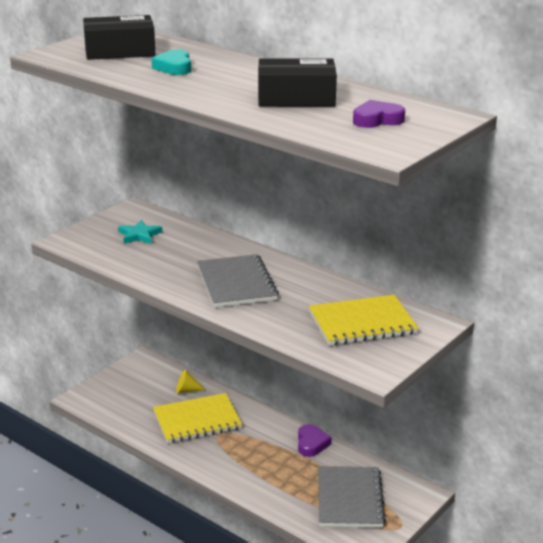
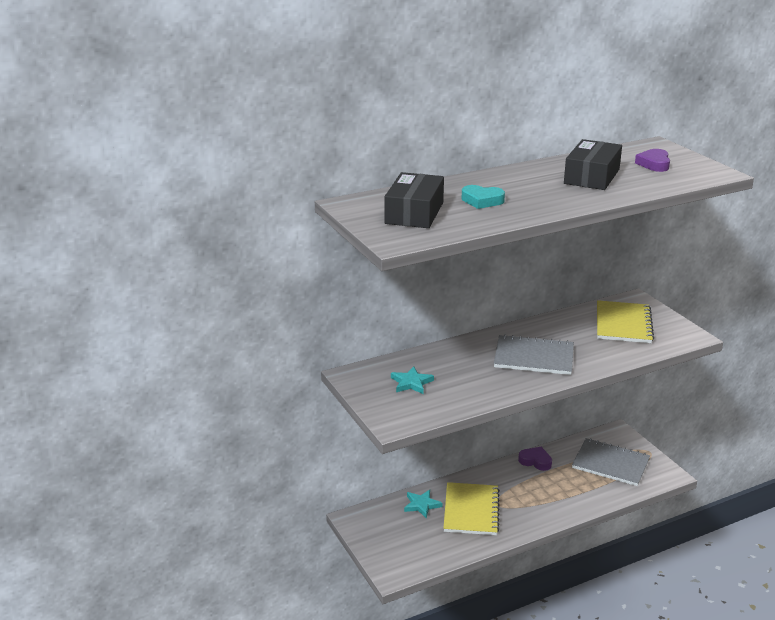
camera: 65 degrees left, 0 degrees up
(186, 390) = (422, 505): yellow cone -> turquoise star

